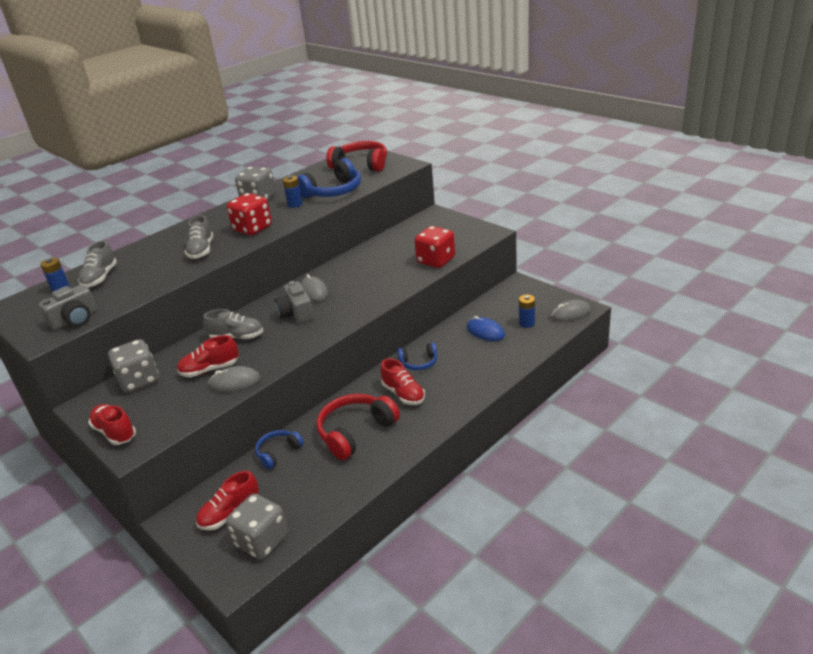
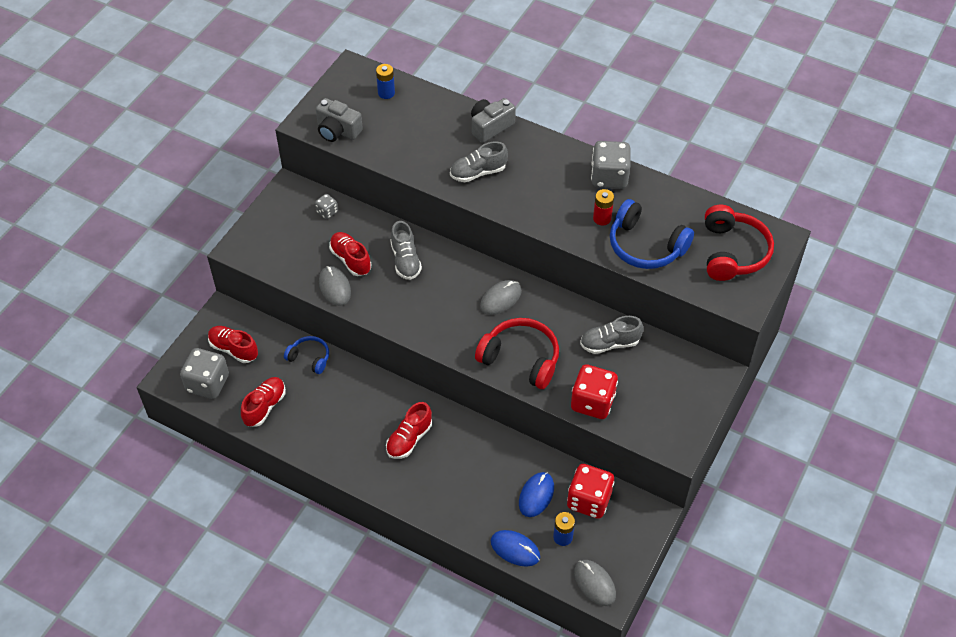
camera: 70 degrees right, 20 degrees up
(100, 278) = (411, 113): grey shoe -> grey shoe (609, 343)
(115, 432) = (257, 228): red shoe -> red shoe (265, 406)
(139, 380) = (327, 212): grey dice -> grey dice, size x0.49
(253, 229) = (534, 199): red dice -> red dice (589, 500)
(295, 204) = (602, 218): blue battery -> red battery
(296, 313) = (456, 297): grey camera -> grey camera (490, 126)
(355, 432) = (346, 412): red headphones -> red headphones (521, 358)
(419, 362) = (464, 440): blue headphones -> none
(531, 347) = (515, 549): none -> blue mouse

